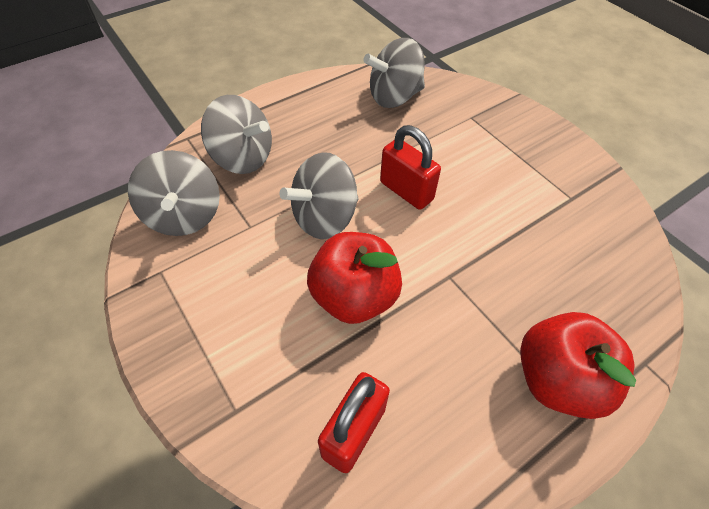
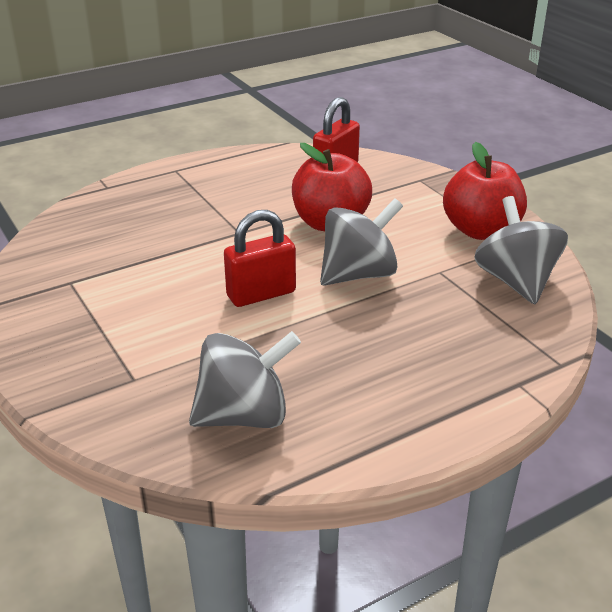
camera: 175 degrees left, 20 degrees down
(243, 158) = (470, 335): grey spinning top -> none
(406, 191) = (261, 294): red padlock -> red padlock turned 75 degrees counterclockwise
(557, 379) = (180, 182): red apple -> red apple (481, 231)

